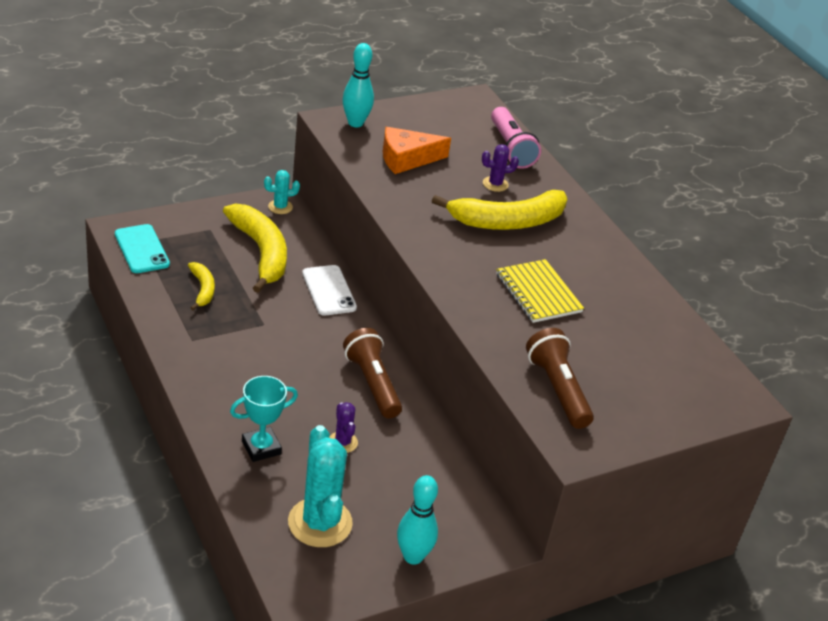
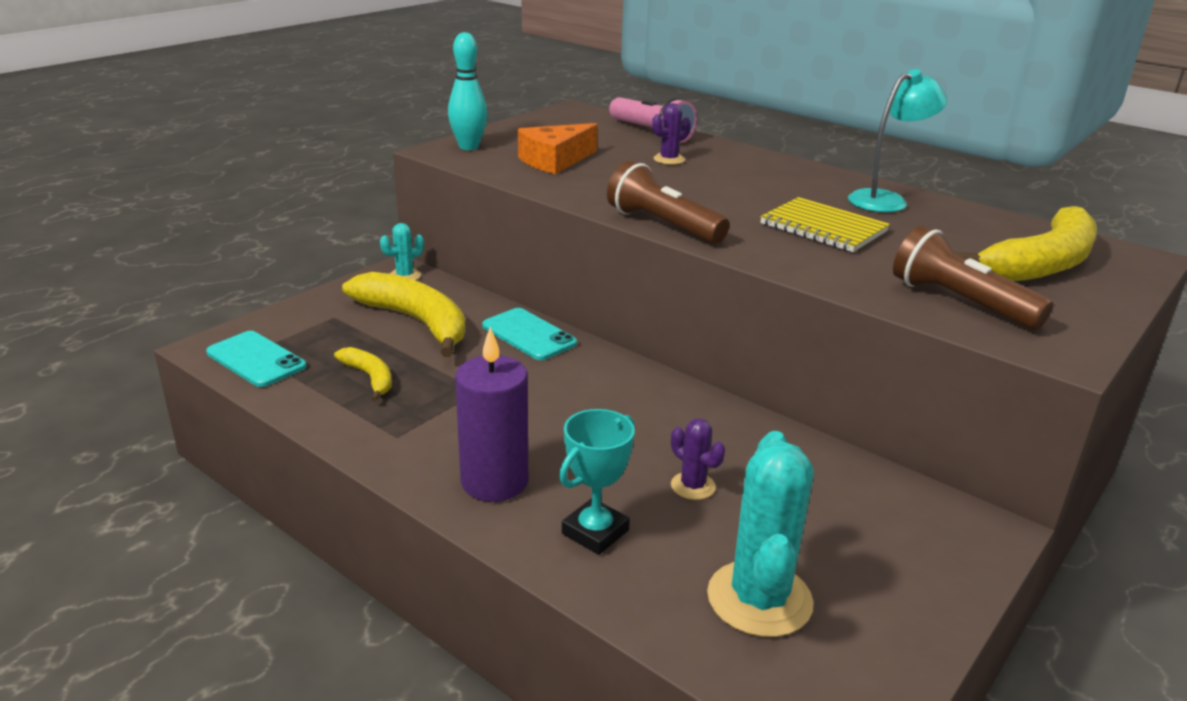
camera: 20 degrees left, 10 degrees down
(228, 393) = (494, 481): none -> purple candle
(320, 523) = (759, 599): turquoise cactus -> turquoise cactus turned 45 degrees clockwise
(329, 291) = (529, 335): white phone -> turquoise phone
(372, 383) = (665, 410): brown flashlight -> brown flashlight (663, 225)
(413, 556) = (915, 592): turquoise bowling pin -> none
(508, 221) = (717, 182): yellow banana -> yellow banana (1042, 263)
(620, 282) = (886, 200): none -> turquoise lamp

